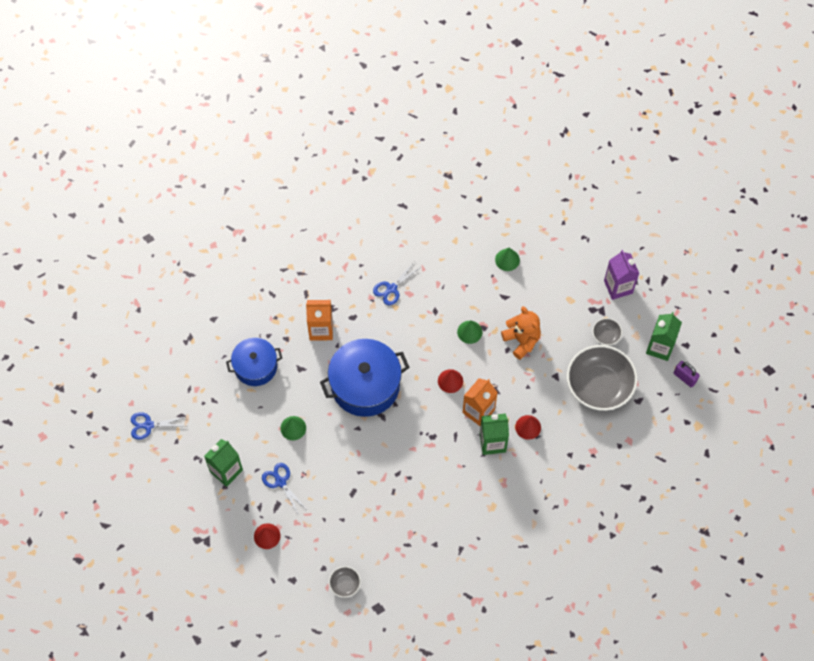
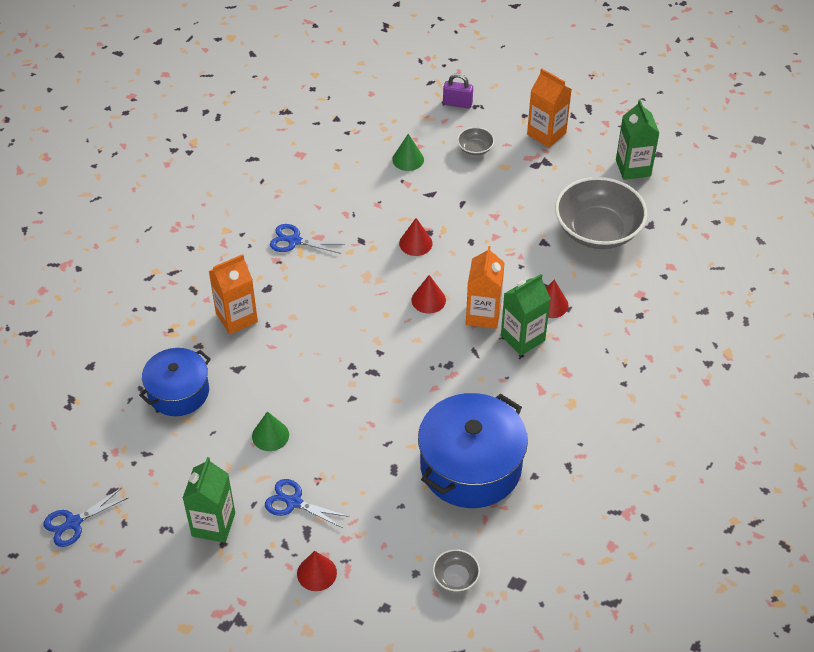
camera: 30 degrees left, 15 degrees down
(365, 385) = (330, 349): blue pot -> blue pot (470, 466)
(391, 288) = (294, 241): blue scissors -> blue scissors turned 90 degrees clockwise
(469, 332) = (415, 243): green cone -> red cone
(521, 340) = (480, 226): orange teddy bear -> none
(606, 335) = (568, 181): grey bowl -> grey bowl (475, 148)
(618, 287) = (546, 134): purple carton -> orange carton
(684, 378) = (680, 183): purple padlock -> purple padlock (457, 103)

